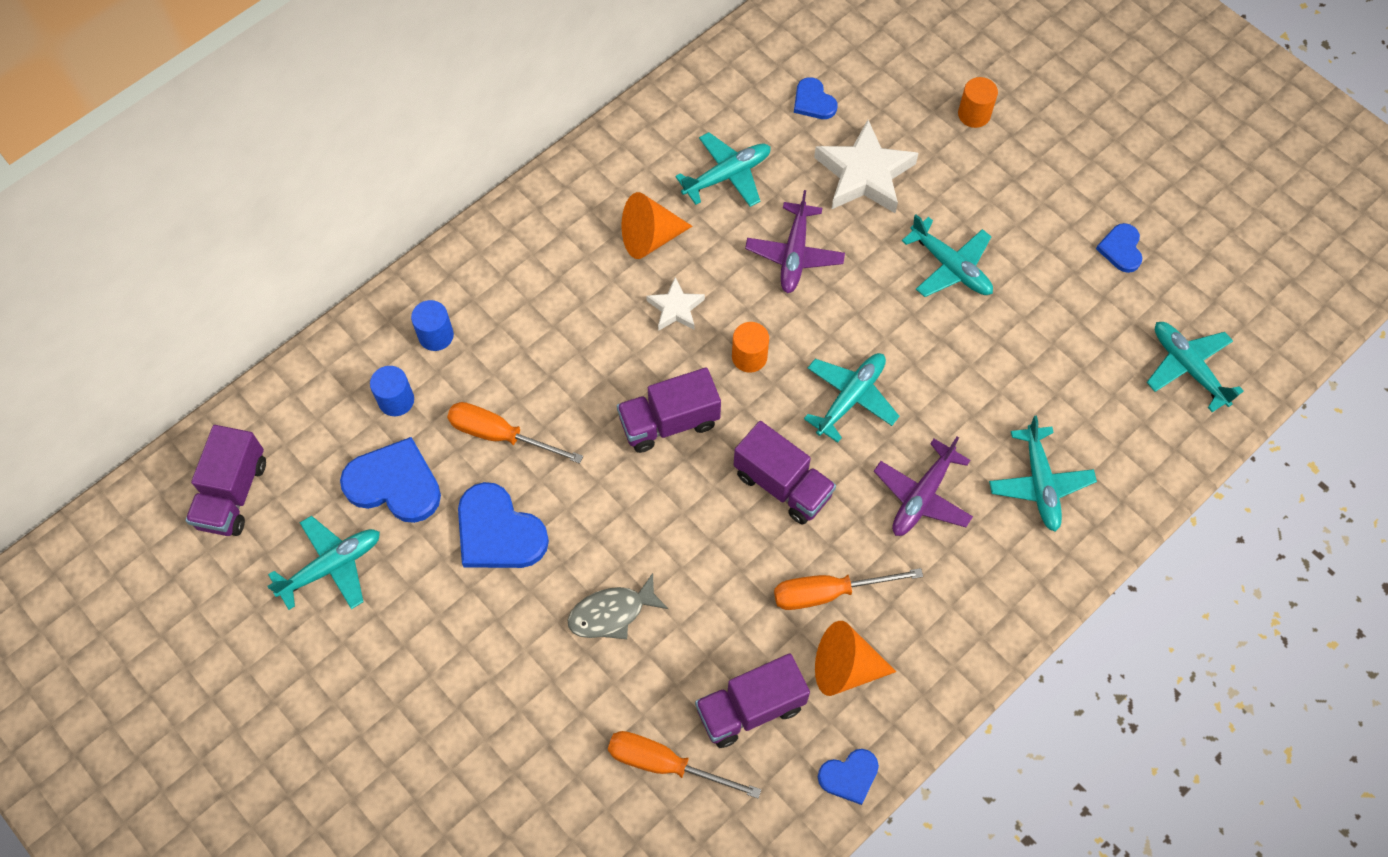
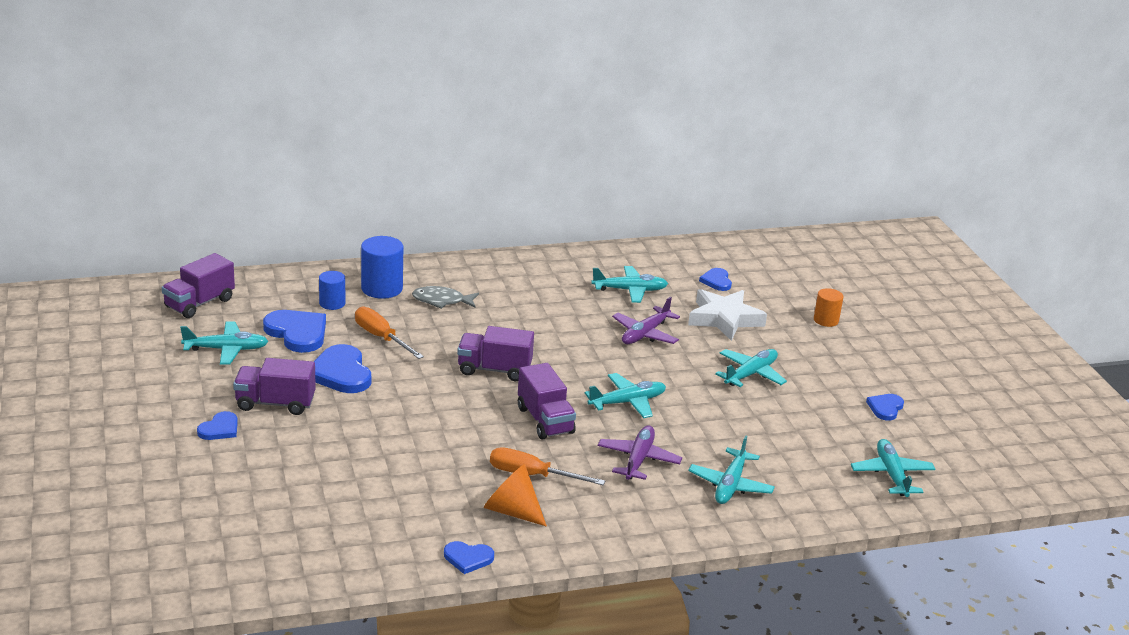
camera: 25 degrees right, 35 degrees down
(430, 720) = (220, 429): none -> blue heart
(436, 335) = (382, 288): blue cylinder -> blue cylinder, size x1.63
(612, 613) = (378, 430): grey fish -> grey fish (442, 301)
(650, 238) = (554, 297): orange cone -> none
(665, 764) = (348, 504): orange screwdriver -> none
(675, 308) = (544, 328): white star -> none
(749, 357) = (574, 363): orange cylinder -> none
(750, 708) = (429, 503): purple truck -> purple truck (275, 403)
(922, 496) = (638, 459): purple plane -> purple plane turned 135 degrees clockwise
(950, 267) = (750, 374): turquoise plane -> turquoise plane turned 120 degrees counterclockwise

